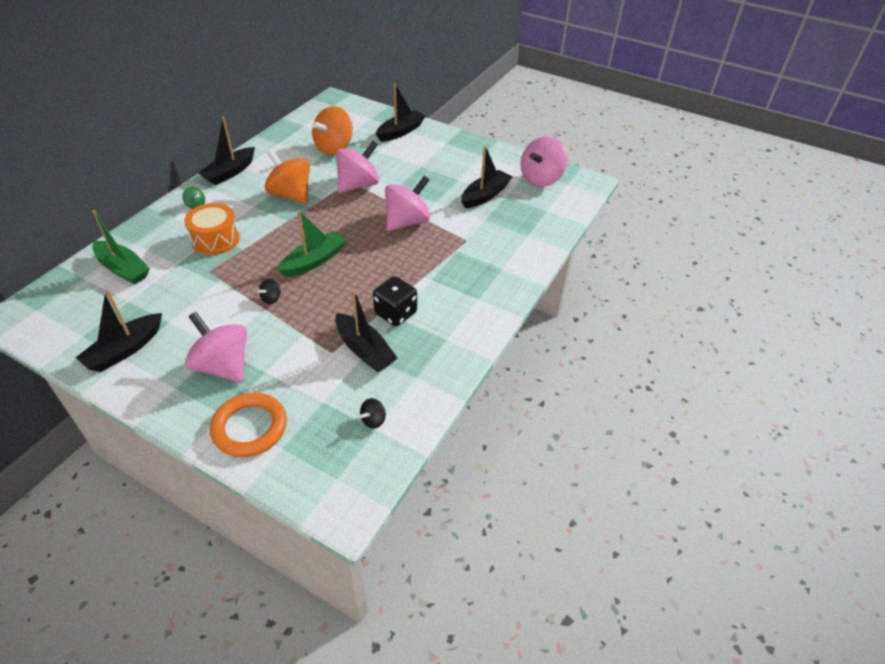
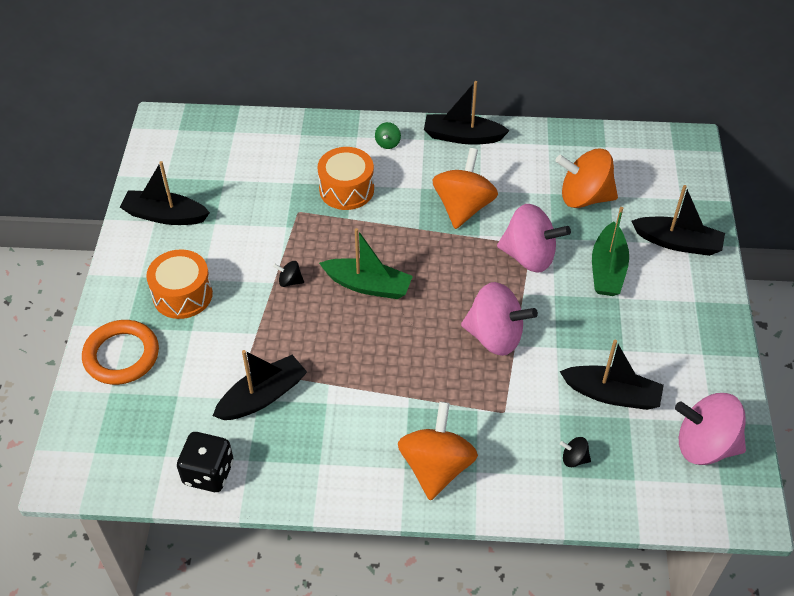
camera: 65 degrees right, 5 degrees up
(123, 269) = (262, 150): green boat -> green boat (607, 269)
(223, 366) = (182, 295): pink spinning top -> orange drum
(364, 350) = (262, 396): black boat -> black boat turned 150 degrees counterclockwise
(373, 420) = (174, 448): black spinning top -> black spinning top (574, 459)
(395, 313) = (332, 398): black dice -> black dice (208, 473)
(487, 284) = (436, 467): none -> orange spinning top

